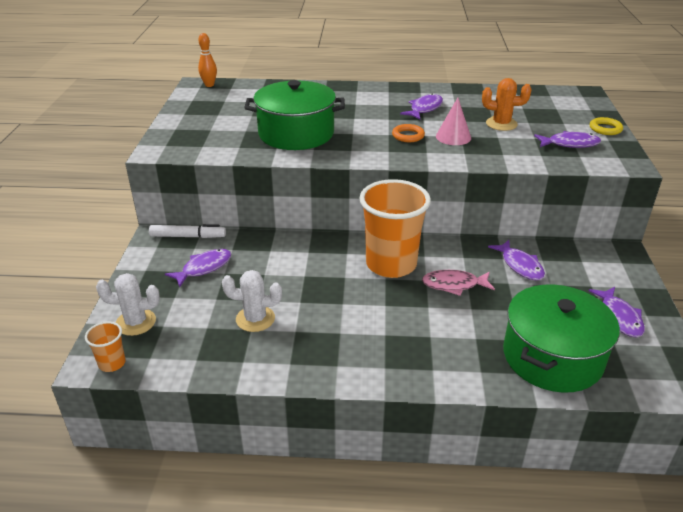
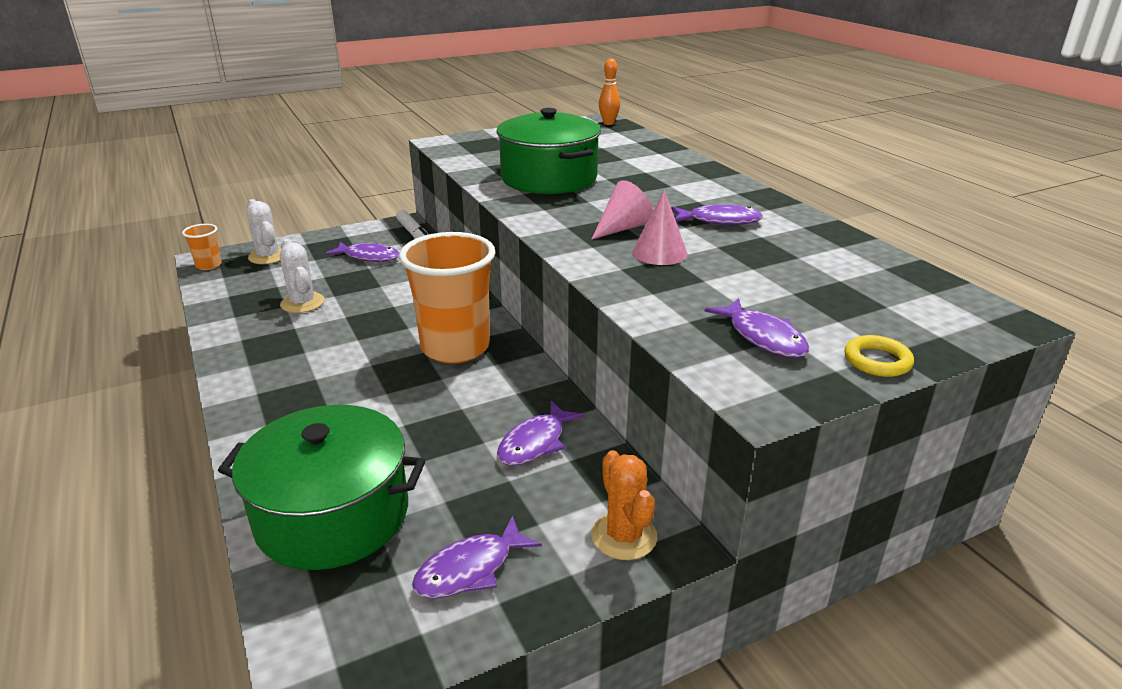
camera: 60 degrees right, 5 degrees down
(408, 136) = (623, 228): orange ring -> pink cone
(454, 285) = (445, 400): pink fish -> none
(501, 124) = (752, 275): orange cactus -> orange cactus (624, 536)

